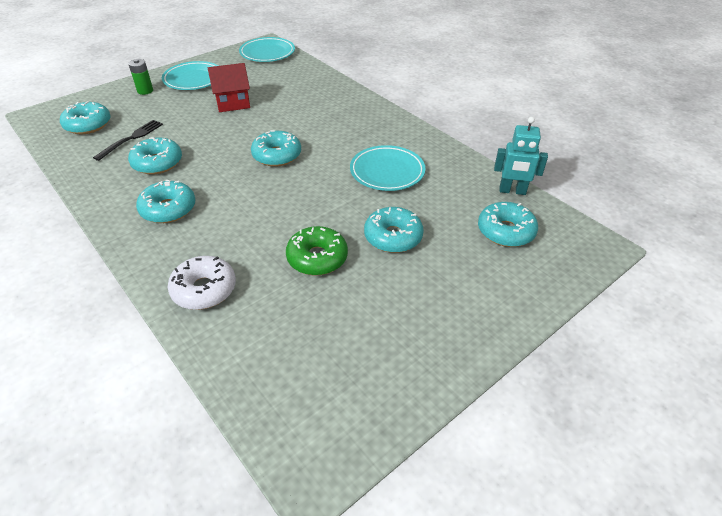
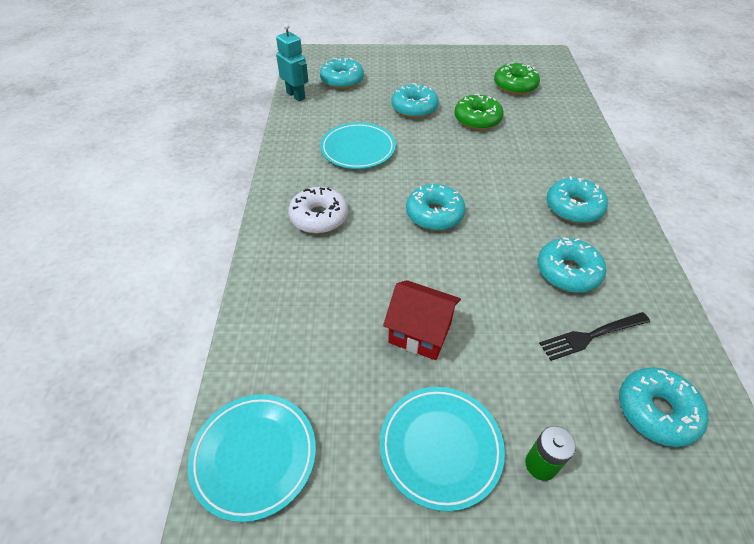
camera: 140 degrees left, 5 degrees up
(204, 289) = (567, 135): white donut -> white donut (319, 217)
(315, 343) = (515, 86): none -> green donut

